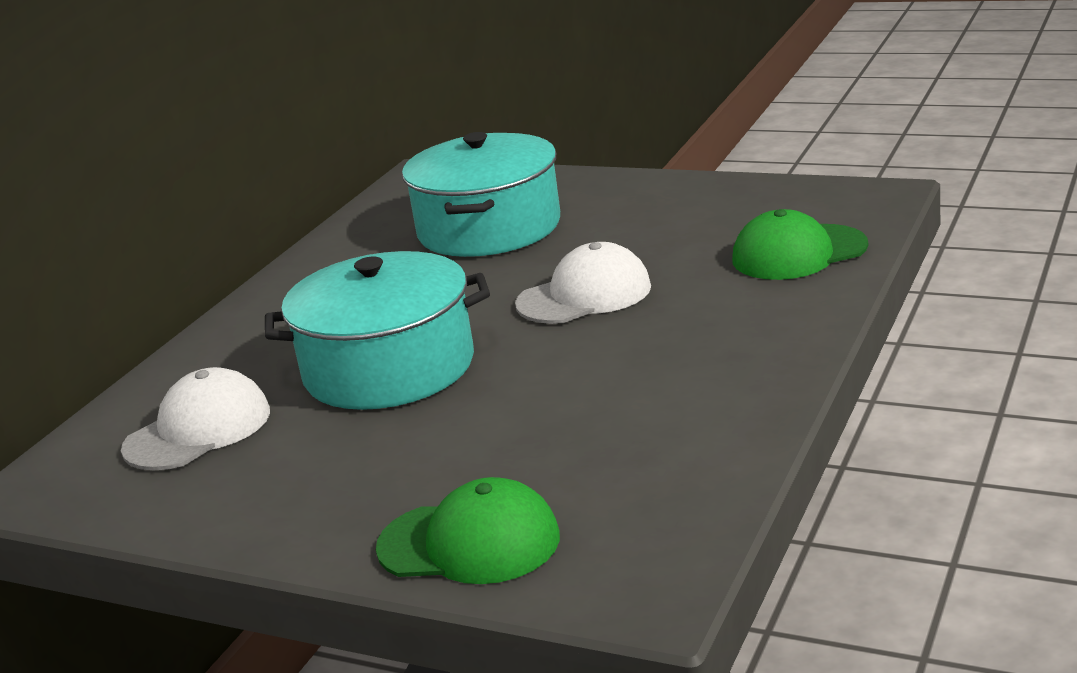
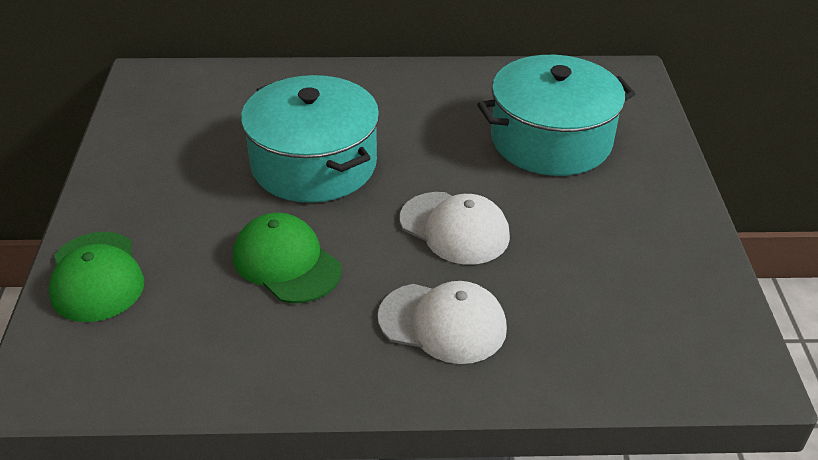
camera: 60 degrees right, 15 degrees up
(198, 430) = (218, 112): white cap -> white cap (443, 323)
(798, 253) = (586, 343): green cap -> green cap (286, 263)

